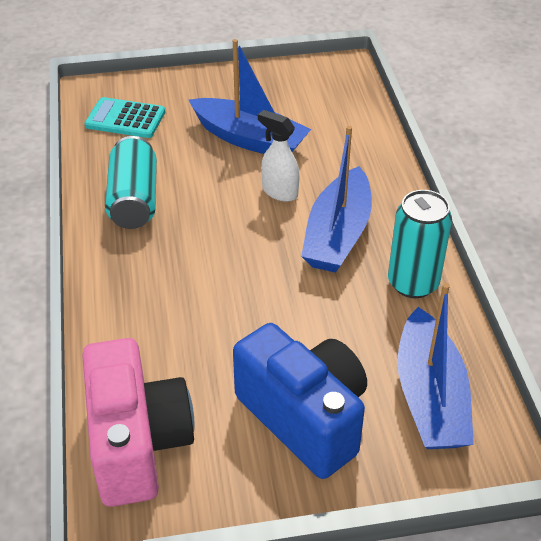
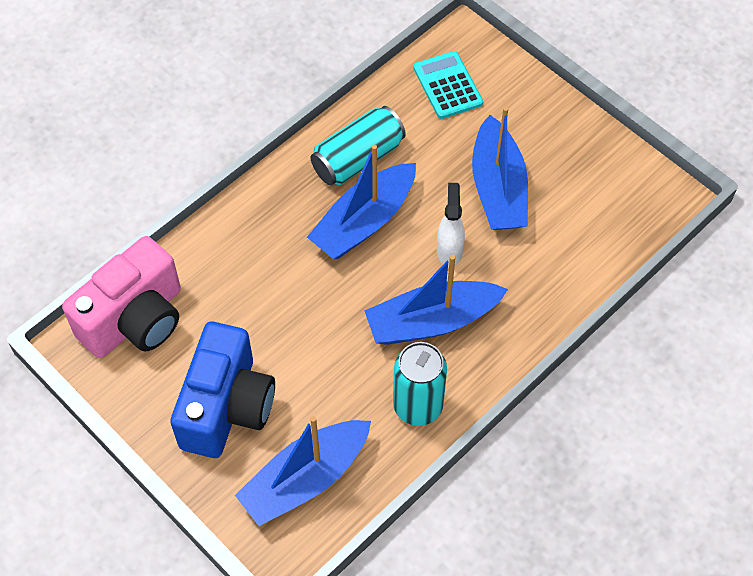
camera: 55 degrees right, 15 degrees up
(200, 226) = (364, 222): none -> blue boat

